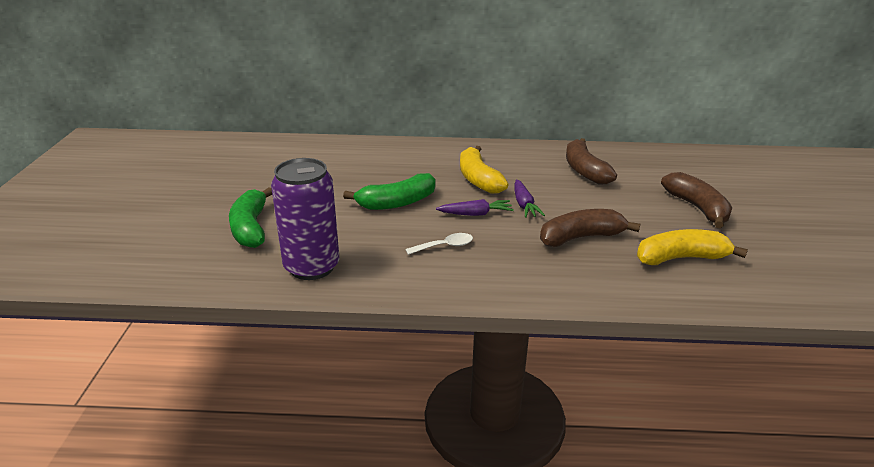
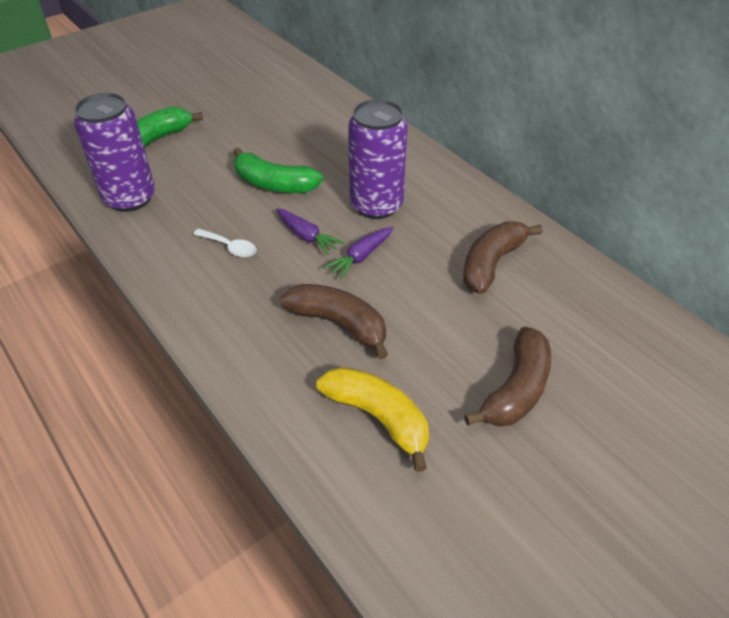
camera: 50 degrees right, 15 degrees up
(478, 179) = (376, 205): yellow banana -> purple can

